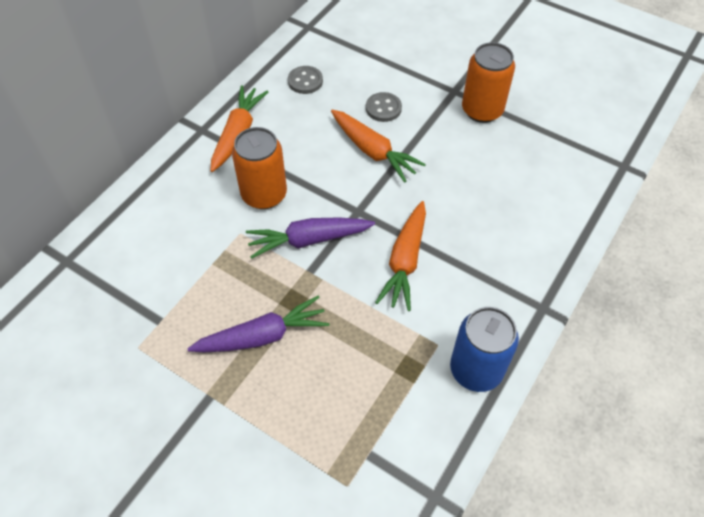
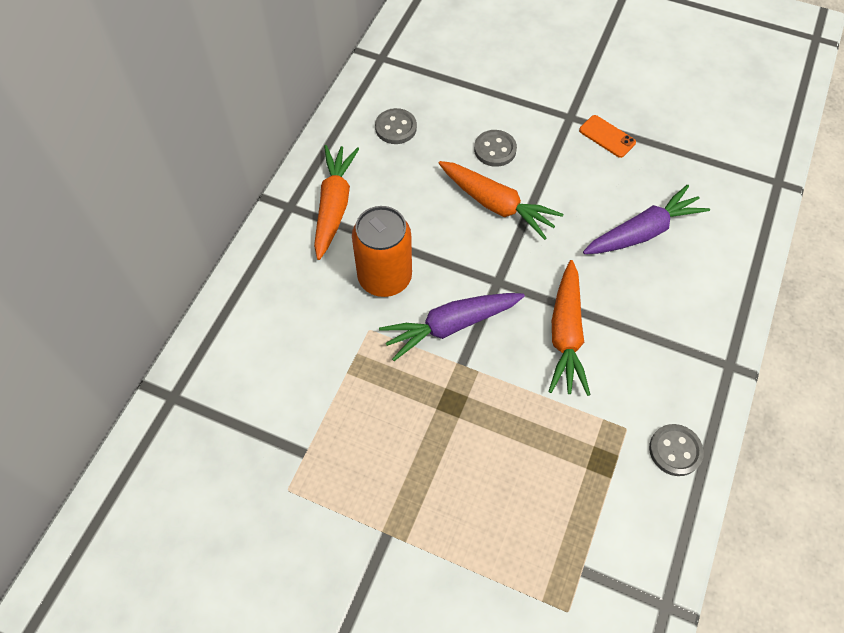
camera: 10 degrees left, 5 degrees up
(263, 336) = (428, 451): purple carrot -> purple carrot (643, 232)
(476, 370) = (675, 450): blue can -> grey button
(482, 110) = (607, 136): orange can -> orange phone

